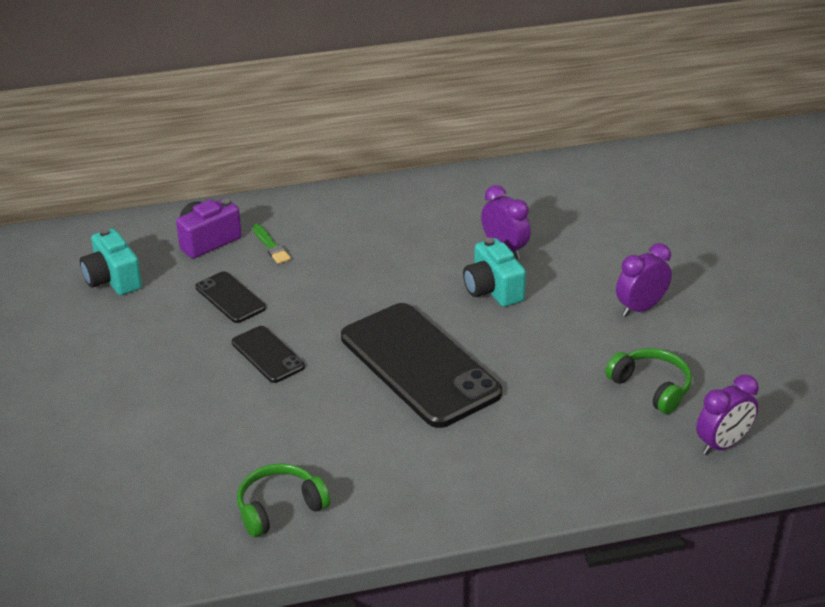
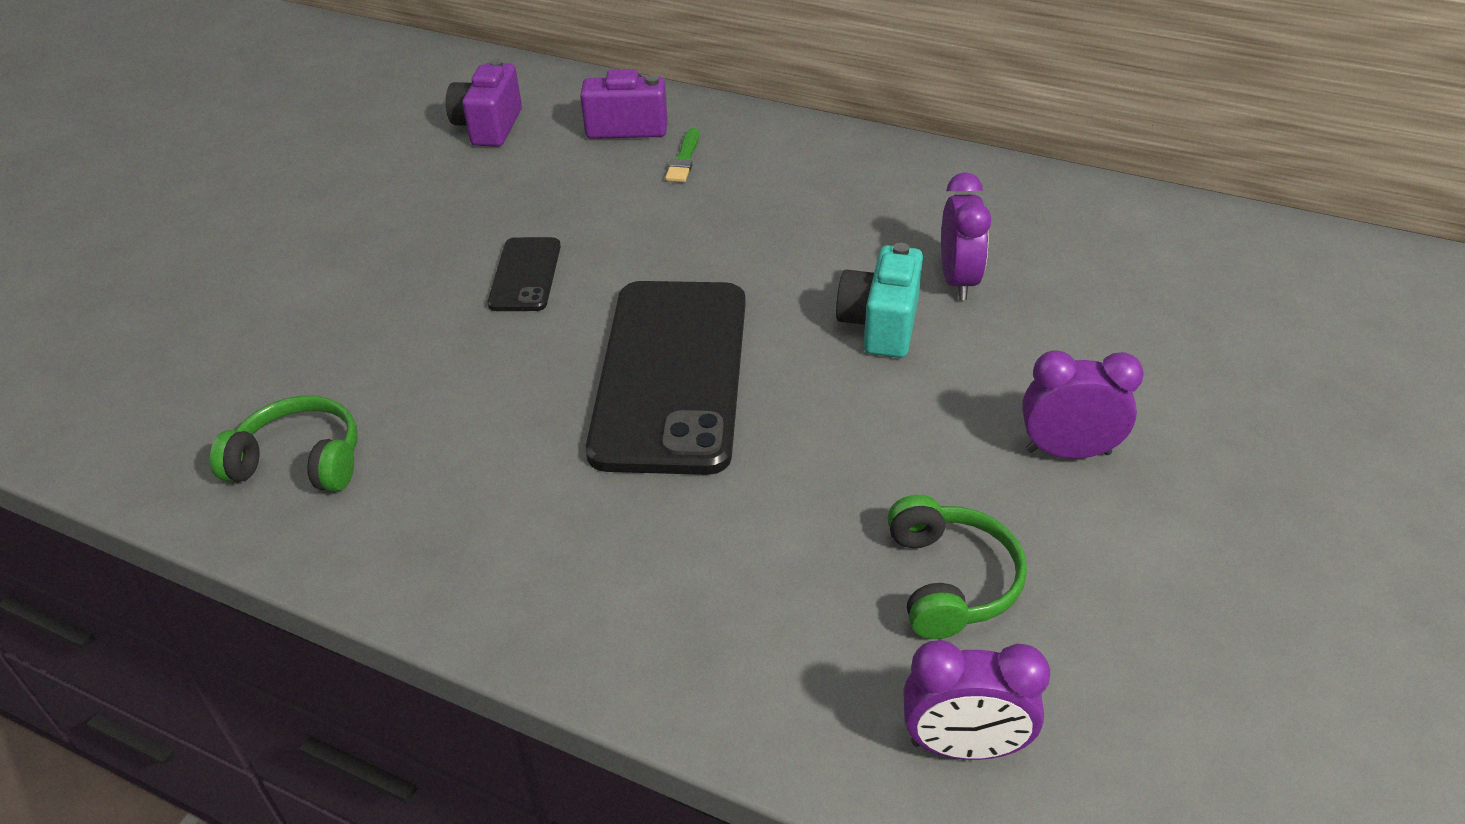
camera: 40 degrees right, 5 degrees up
(113, 279) = (489, 127): turquoise camera -> purple camera
(230, 298) = (571, 195): black phone -> none

